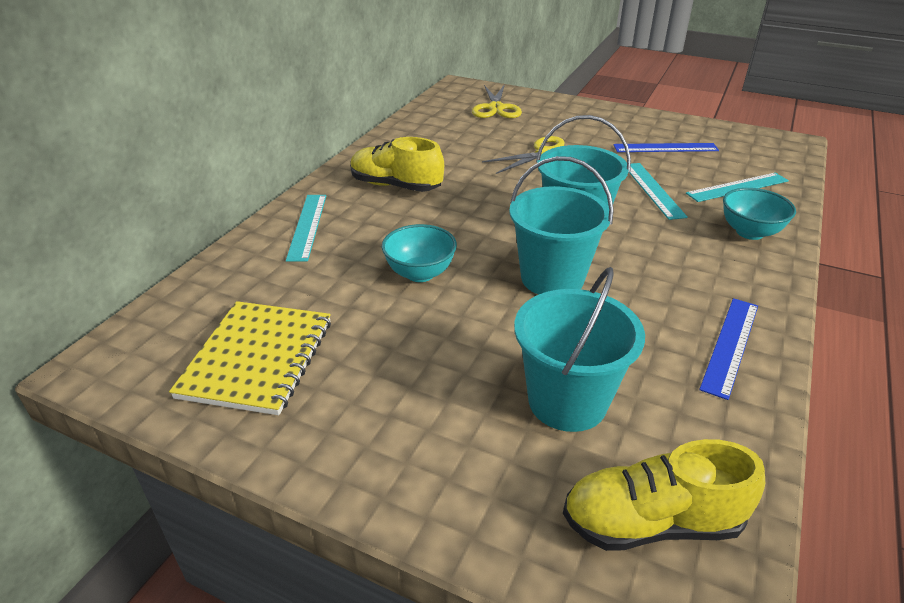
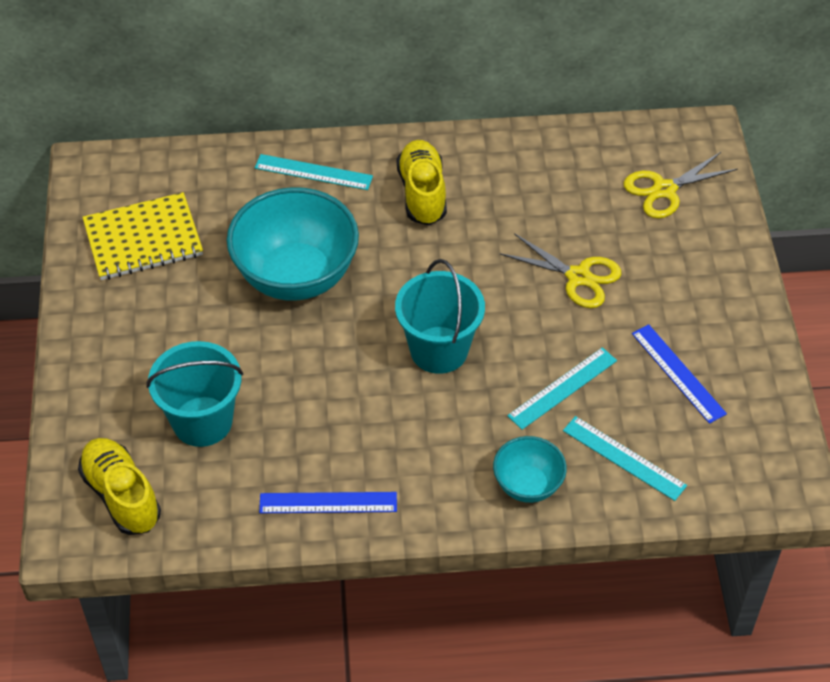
camera: 60 degrees right, 15 degrees up
(307, 226) = (313, 172): turquoise ruler -> turquoise ruler turned 45 degrees clockwise
(420, 273) = (296, 276): turquoise bowl -> turquoise bowl, size x1.95
(552, 278) = (346, 362): turquoise bucket -> none

